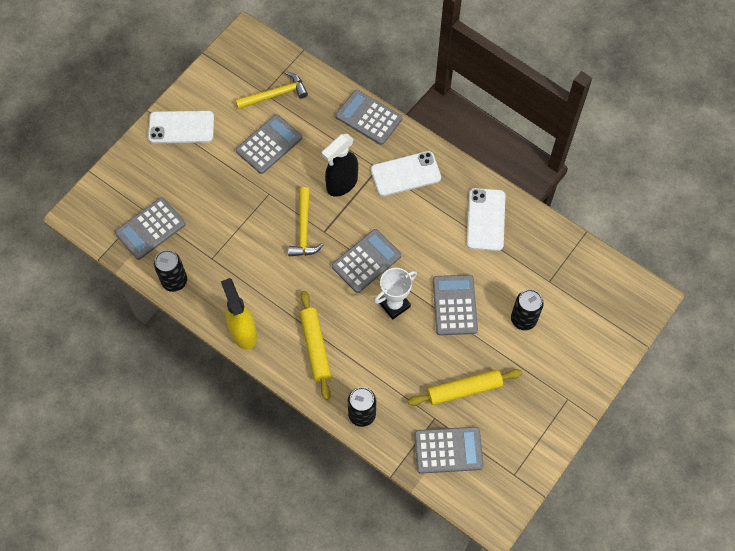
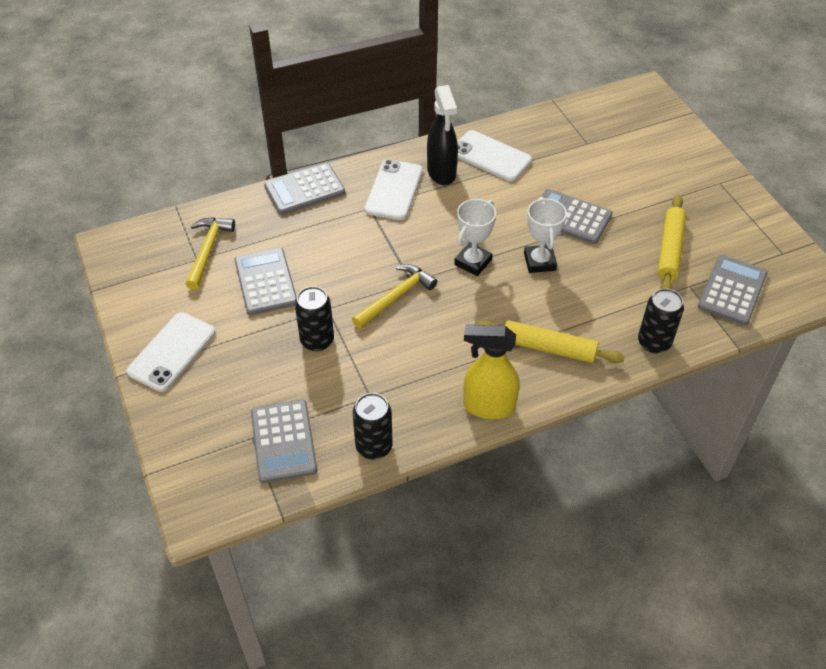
camera: 60 degrees left, 15 degrees down
(304, 229) = (396, 297): yellow hammer -> yellow hammer turned 75 degrees counterclockwise
(341, 184) = (365, 243): black spray bottle -> black spray bottle (441, 173)
(366, 261) = (473, 262): grey calculator -> white trophy
(523, 319) = (617, 176): black can -> black can (317, 340)

